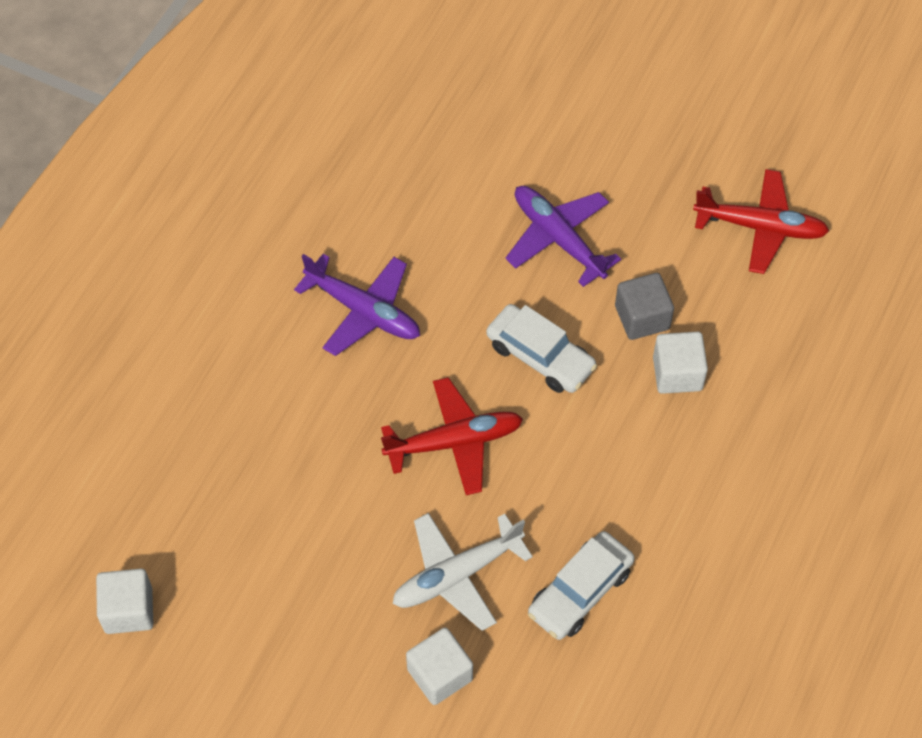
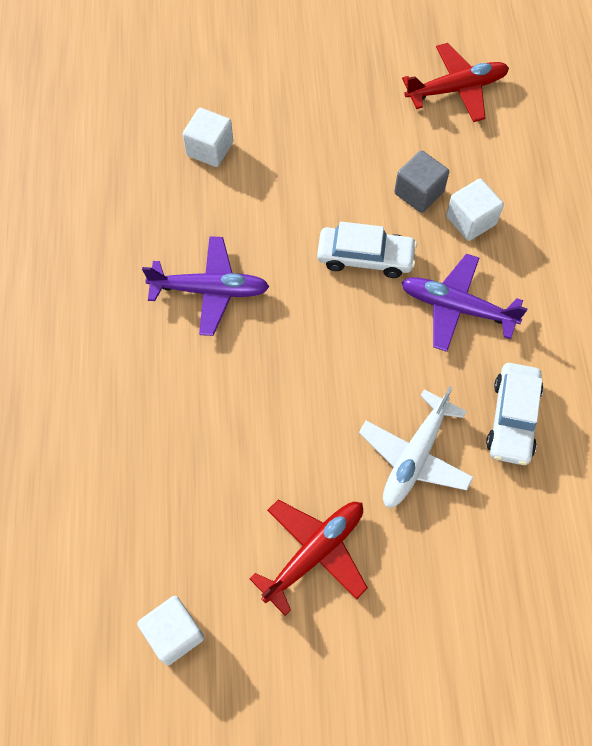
camera: 30 degrees left, 5 degrees up
(440, 674) = (454, 542): white cube -> white cube (210, 149)
(454, 442) = (344, 355): red plane -> red plane (314, 553)
(558, 239) = (321, 165): purple plane -> purple plane (457, 308)

